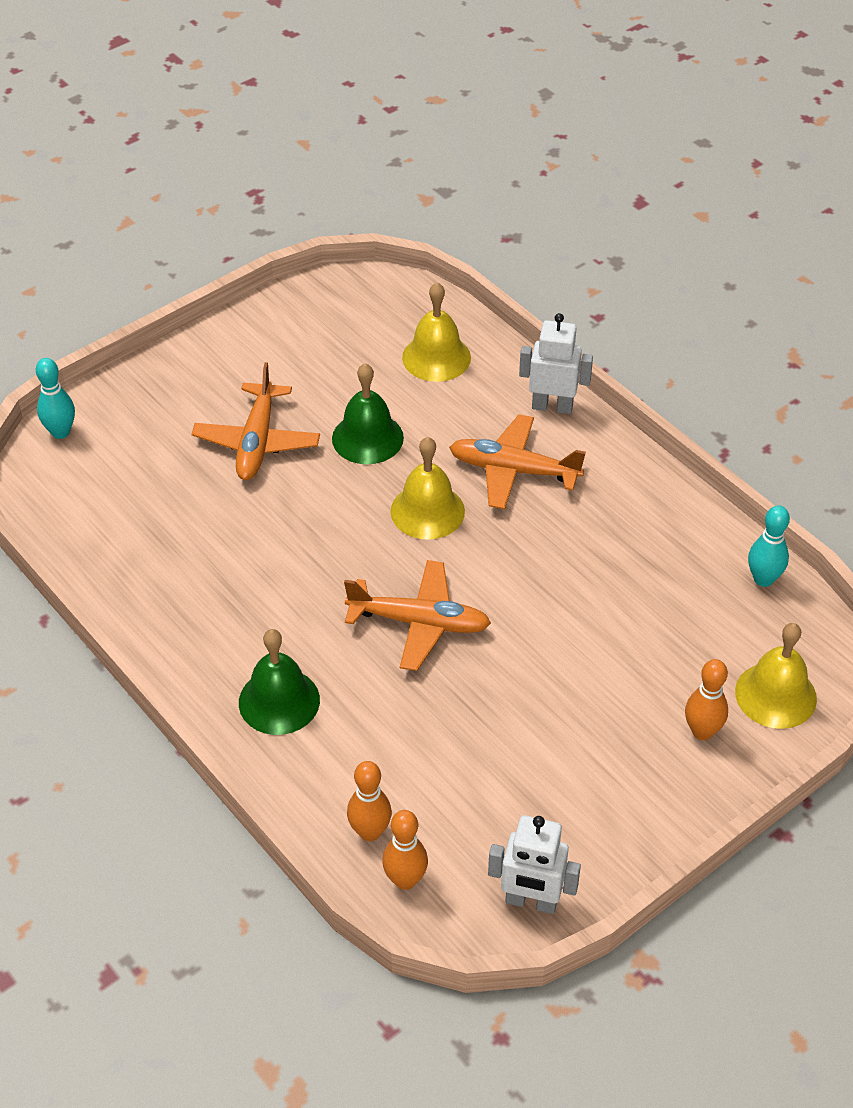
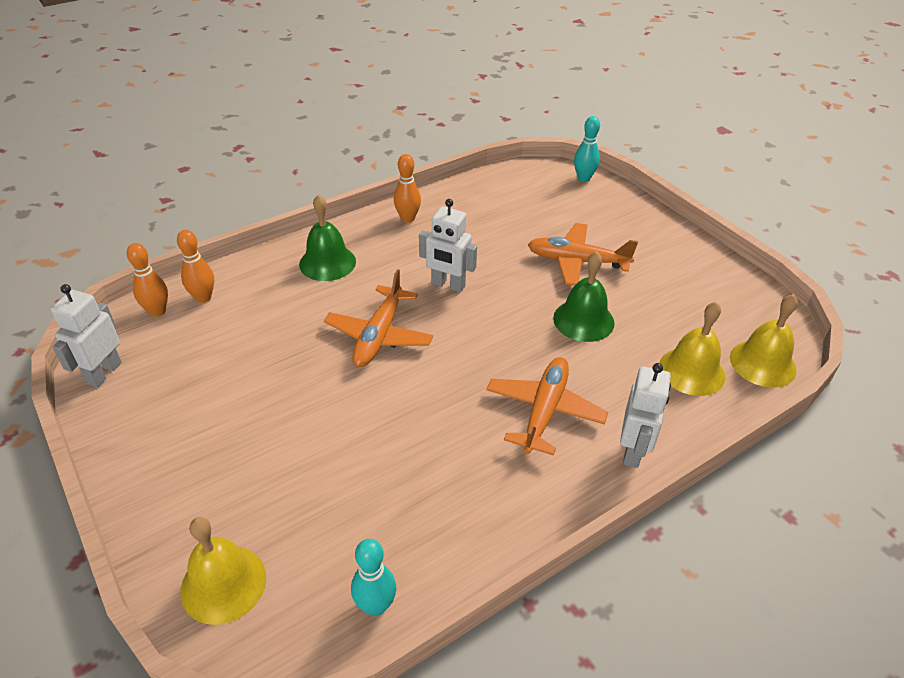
camera: 95 degrees right, 5 degrees down
(316, 565) = (448, 285): none -> white robot
(427, 511) = (497, 349): yellow bell -> yellow bell (762, 363)
(702, 731) = (206, 510): orange bowling pin -> orange bowling pin (407, 218)

